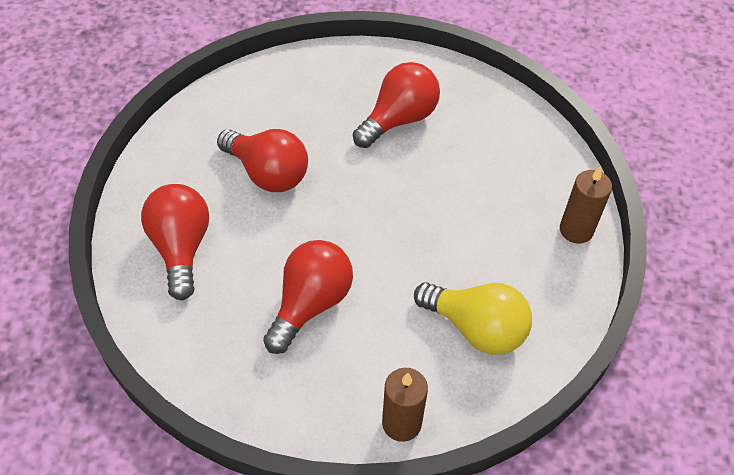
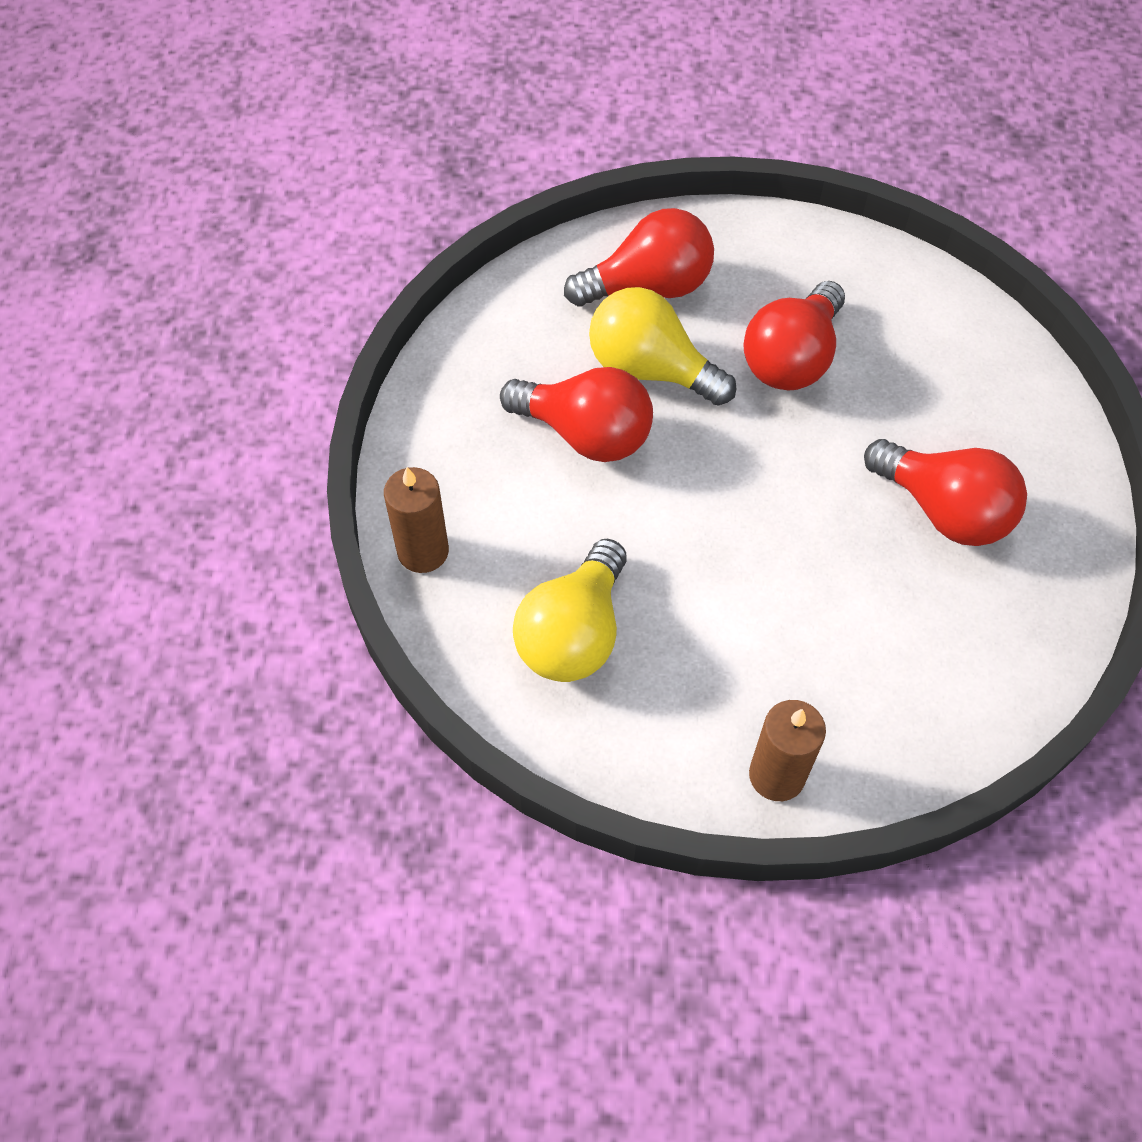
camera: 85 degrees right, 5 degrees up
(260, 256) = (650, 370): none -> yellow light bulb

